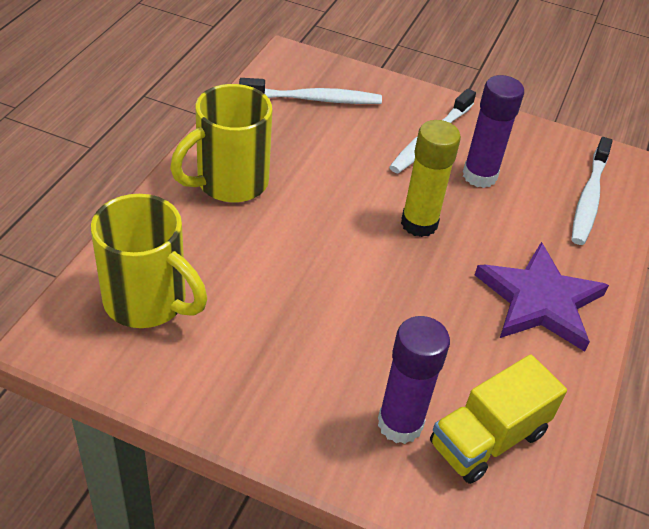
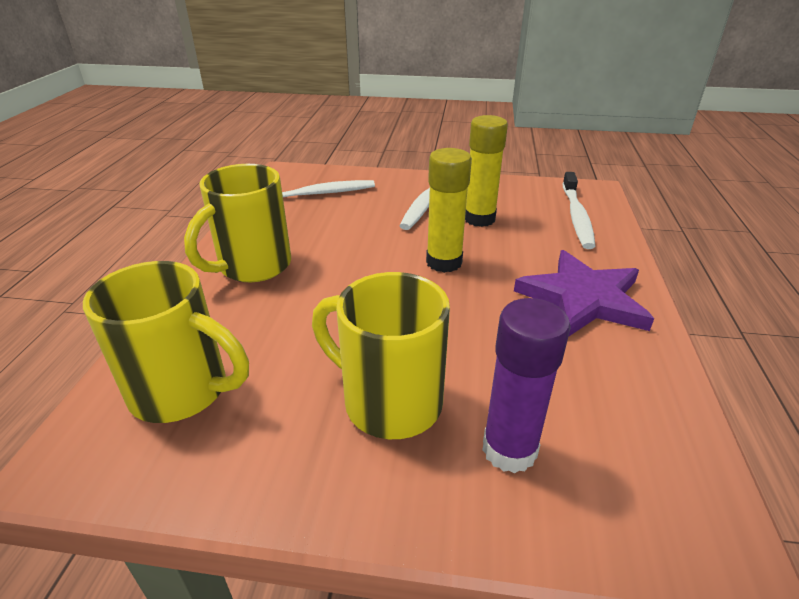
camera: 10 degrees left, 10 degrees down
(315, 356) = (388, 401): none -> yellow mug
(479, 176) = (479, 219): purple glue stick -> yellow glue stick
(487, 439) = (609, 440): yellow truck -> none

